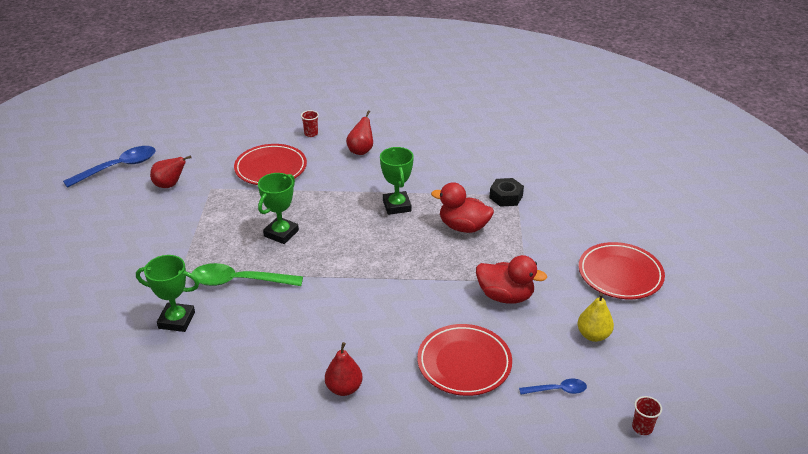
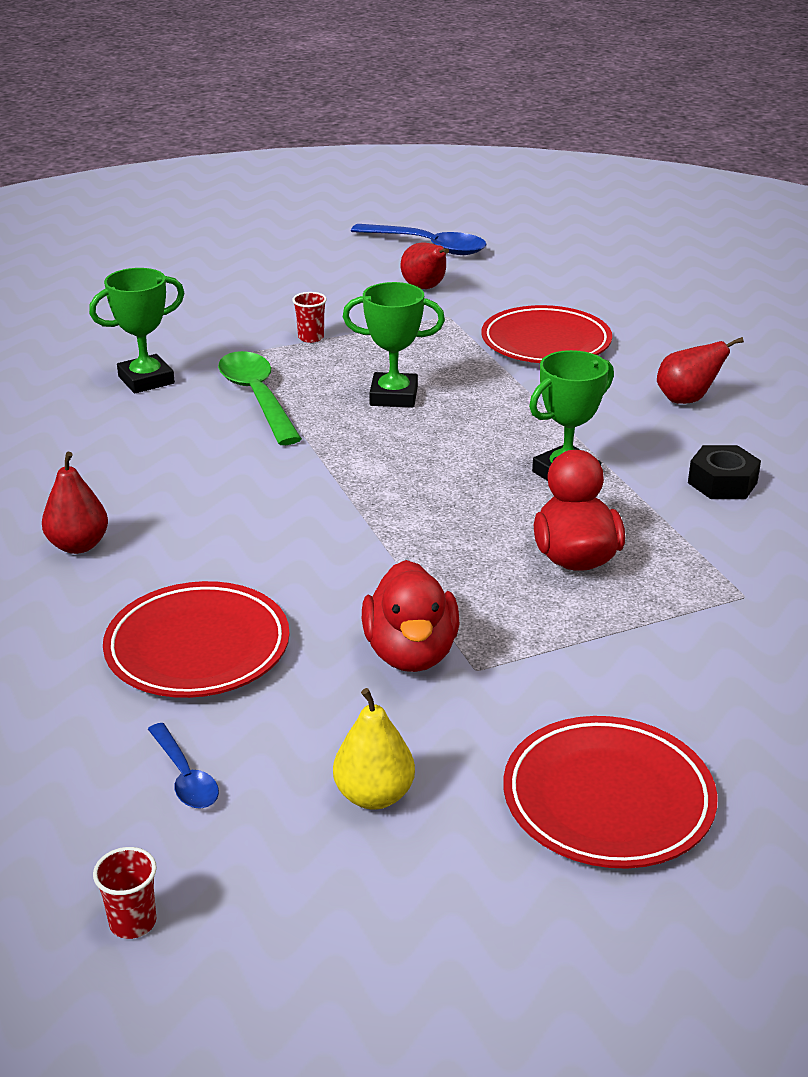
camera: 65 degrees right, 5 degrees down
(177, 320) = (146, 380): green trophy -> green trophy turned 75 degrees clockwise
(311, 134) = (678, 346): red cup -> red cup (311, 337)
(506, 197) = (723, 584): black nut -> black nut (722, 483)

